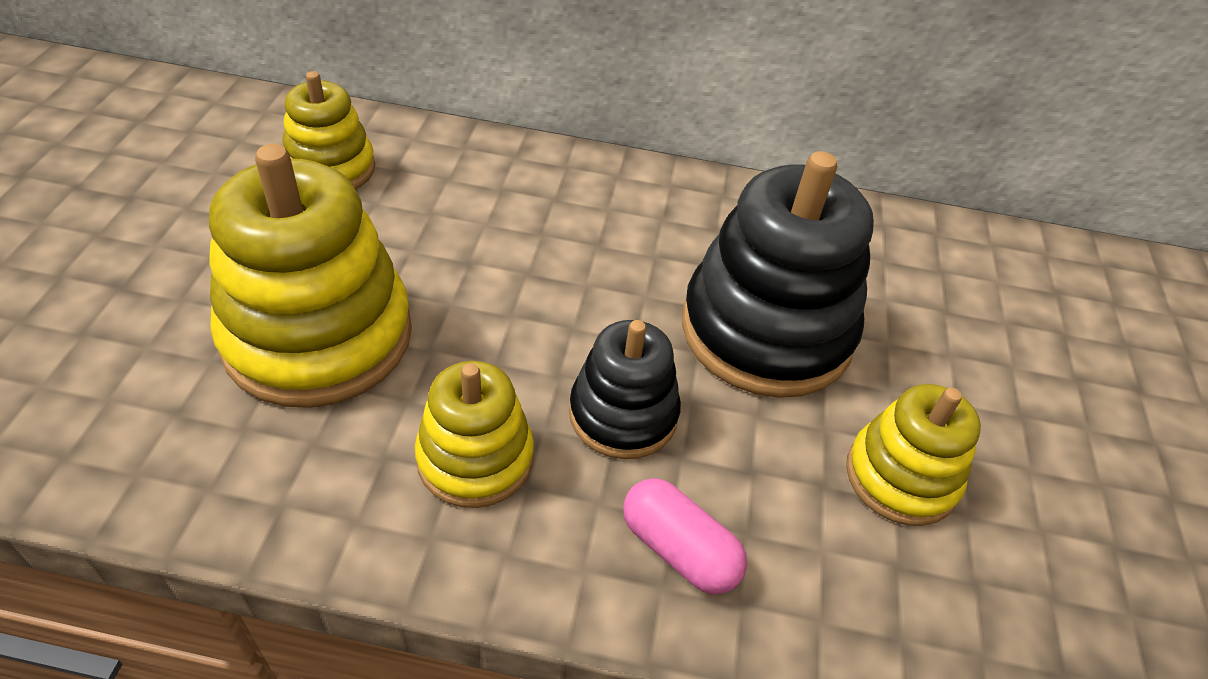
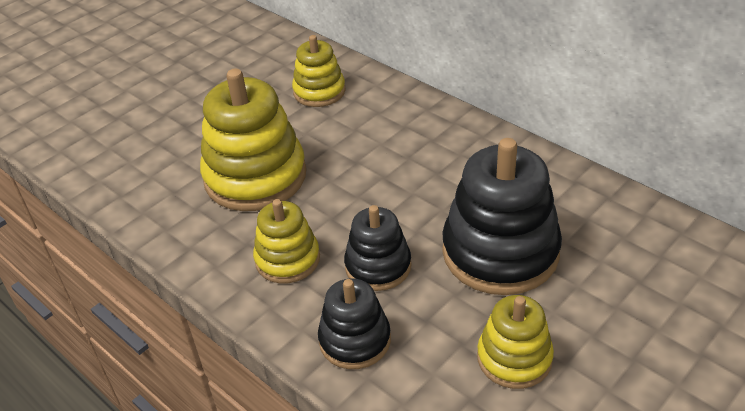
camera: 40 degrees right, 5 degrees down
(679, 549) = (355, 340): pink capsule -> black stacking toy

